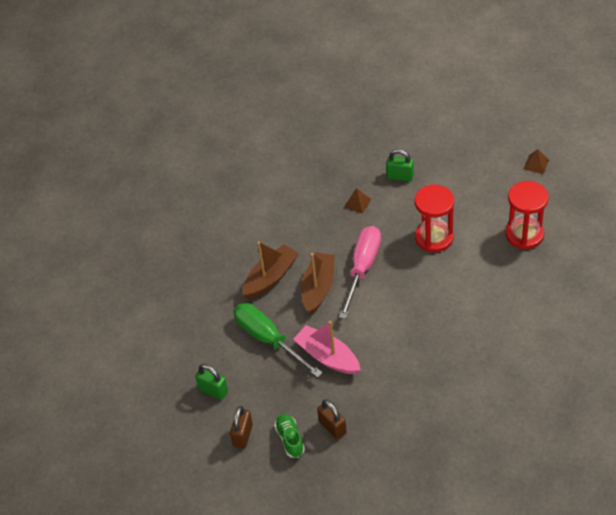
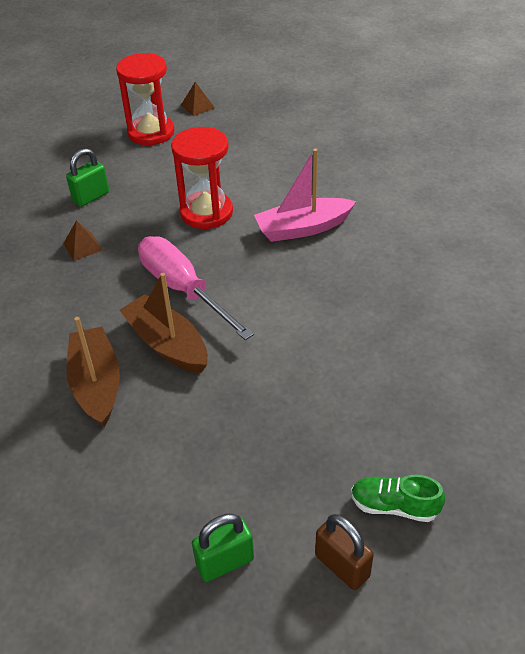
camera: 60 degrees left, 5 degrees down
(268, 339) = (197, 441): green screwdriver -> none
(327, 357) = (286, 390): pink boat -> pink boat (303, 228)
(332, 427) = (409, 444): brown padlock -> none
(524, 234) = (276, 152): red hourglass -> red hourglass (151, 132)

